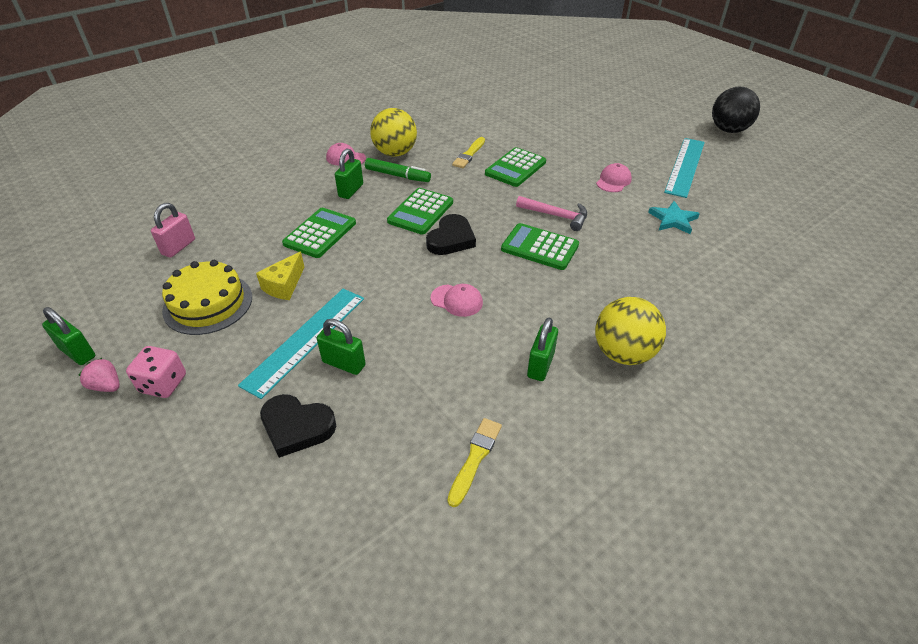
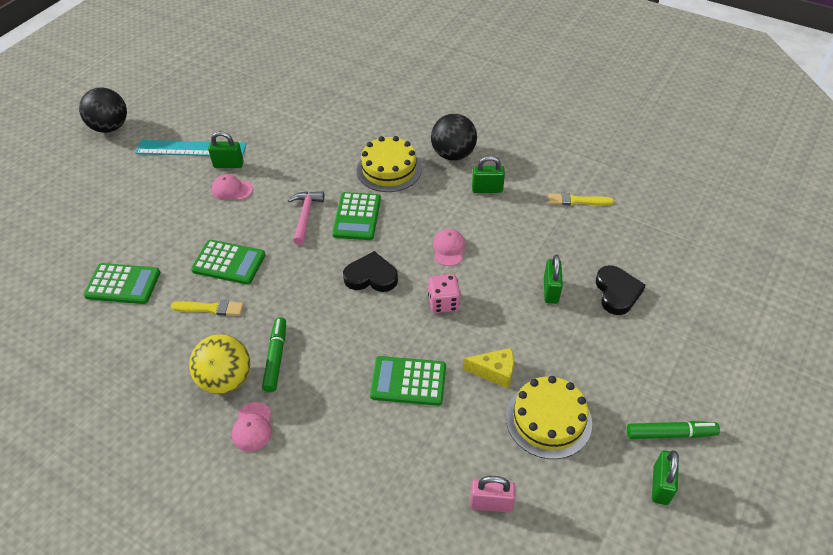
camera: 110 degrees left, 5 degrees up
(107, 386) = (670, 434): pink strawberry -> green marker
(163, 384) = (642, 394): pink dice -> pink dice (443, 302)
(305, 339) = (543, 325): turquoise ruler -> none
(351, 190) = (321, 389): green padlock -> green padlock (228, 164)
(420, 212) = (337, 313): green calculator -> green calculator (123, 284)
(611, 288) = (389, 169): none -> yellow cake
(623, 353) = (453, 154): yellow ball -> black ball
(673, 220) = (283, 148): turquoise star -> none

